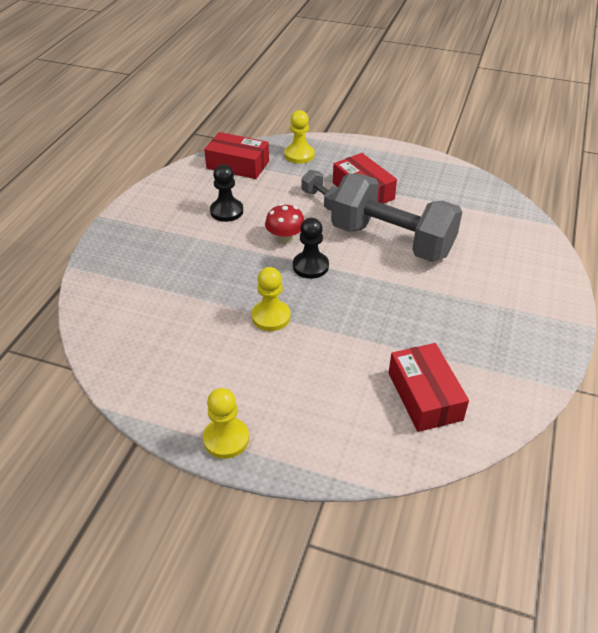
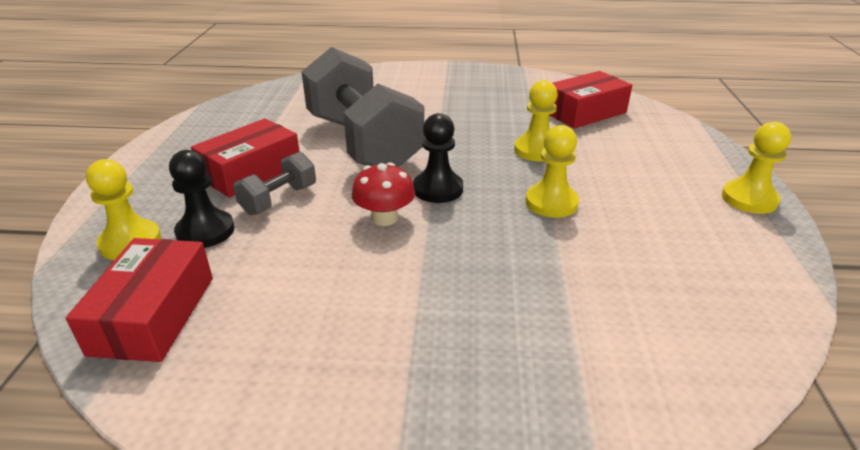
camera: 105 degrees left, 10 degrees down
(226, 211) = (325, 293): black pawn -> black pawn (205, 231)
(352, 333) = (536, 150): none -> yellow pawn
(392, 241) = (363, 143): grey dumbbell -> grey dumbbell turned 45 degrees counterclockwise

